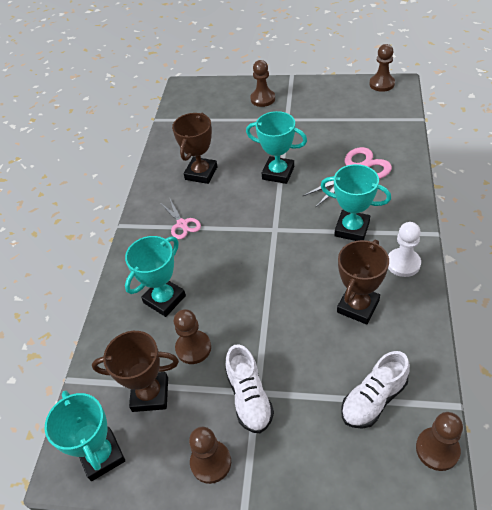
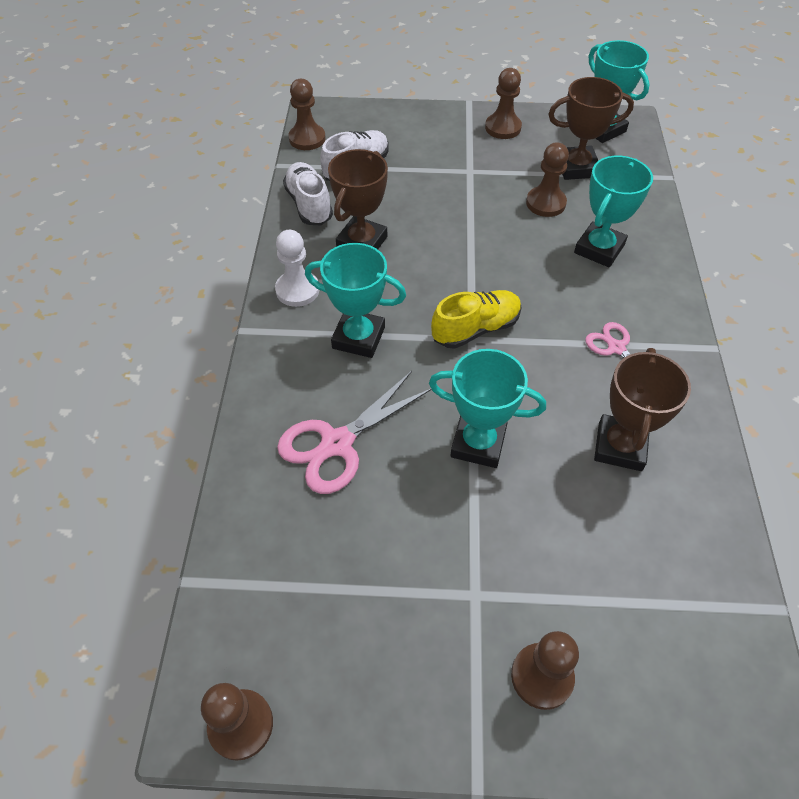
camera: 170 degrees right, 5 degrees up
(249, 397) = (476, 167): white shoe -> white shoe (309, 205)
(271, 235) = (476, 329): none -> yellow shoe

